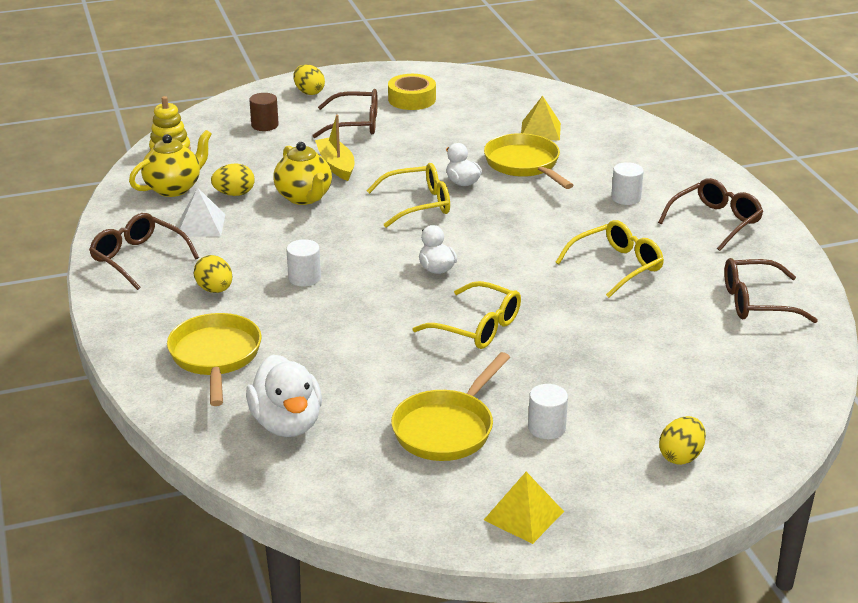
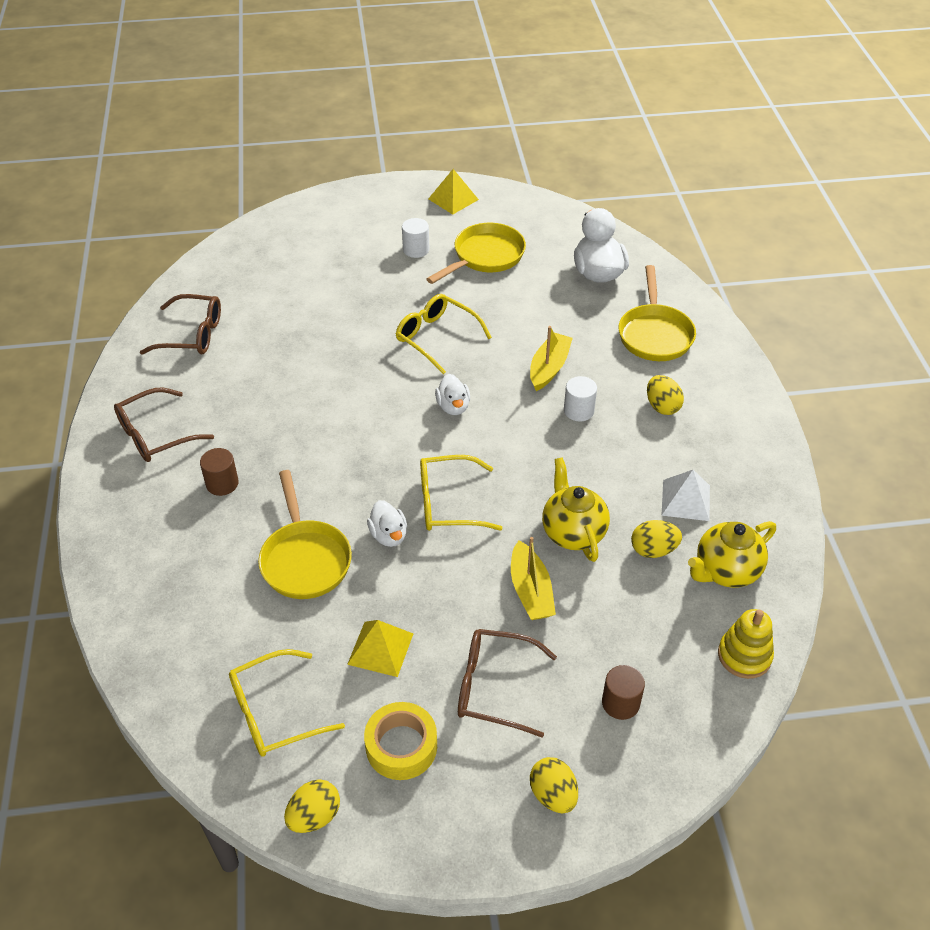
camera: 170 degrees left, 15 degrees up
(138, 258) = (743, 457): brown glasses -> none
(340, 311) = (549, 368): none -> yellow boat
(540, 130) = (253, 632): yellow pyramid -> yellow pyramid (380, 649)
(616, 266) = (286, 389): yellow glasses -> yellow glasses (274, 713)
(626, 198) = (222, 483): white cylinder -> brown cylinder
(681, 456) = (336, 222): yellow egg -> yellow egg (314, 816)

